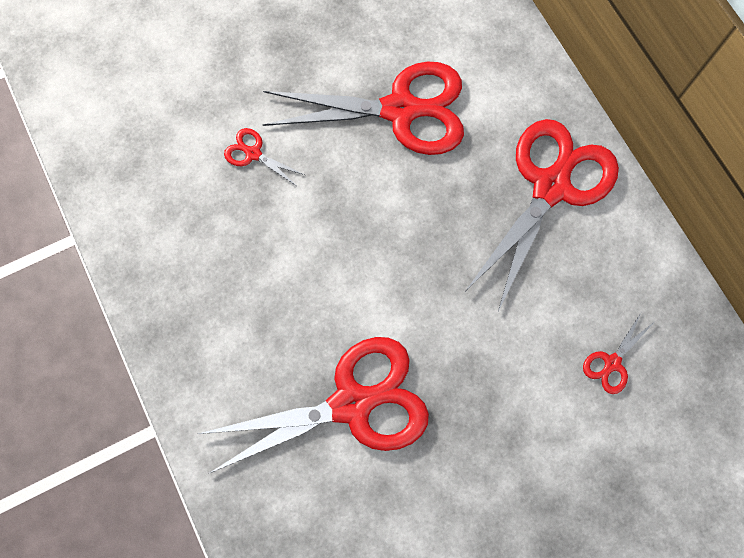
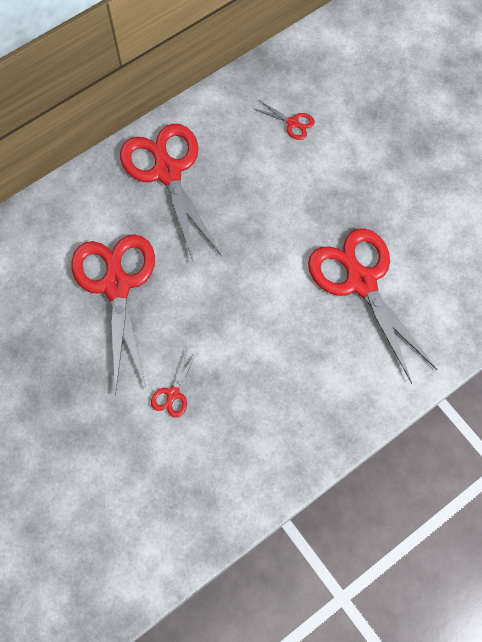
camera: 100 degrees left, 5 degrees down
(550, 187) = (168, 172): red scissors -> red scissors turned 45 degrees clockwise

